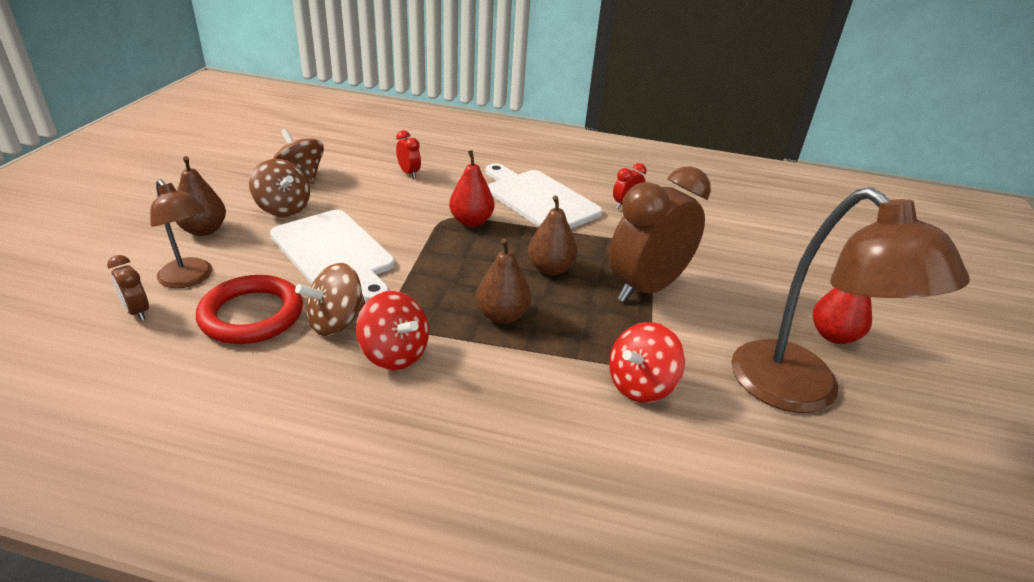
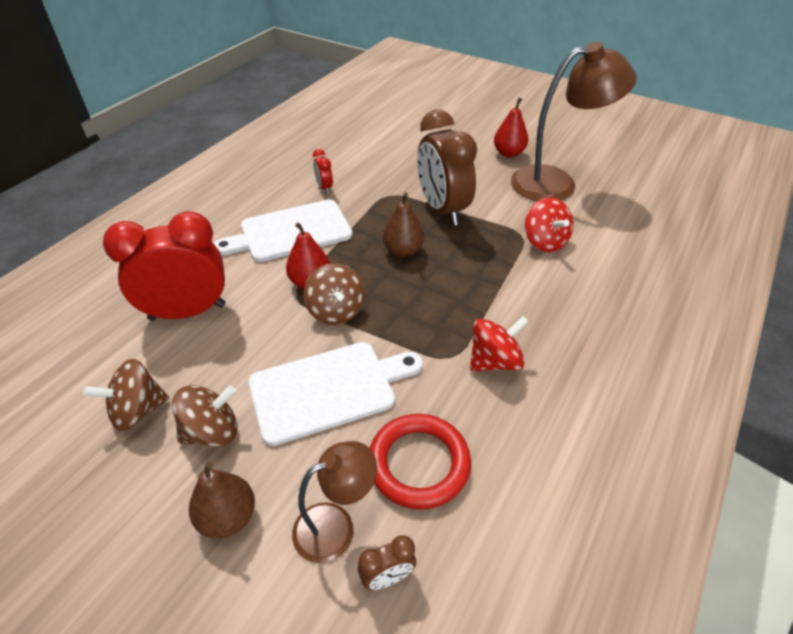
camera: 70 degrees left, 10 degrees up
(336, 322) = (445, 396): brown spinning top -> brown spinning top (336, 311)
(409, 173) = (187, 312): red clock -> red clock, size x2.39
(502, 315) = (458, 290): brown pear -> none

